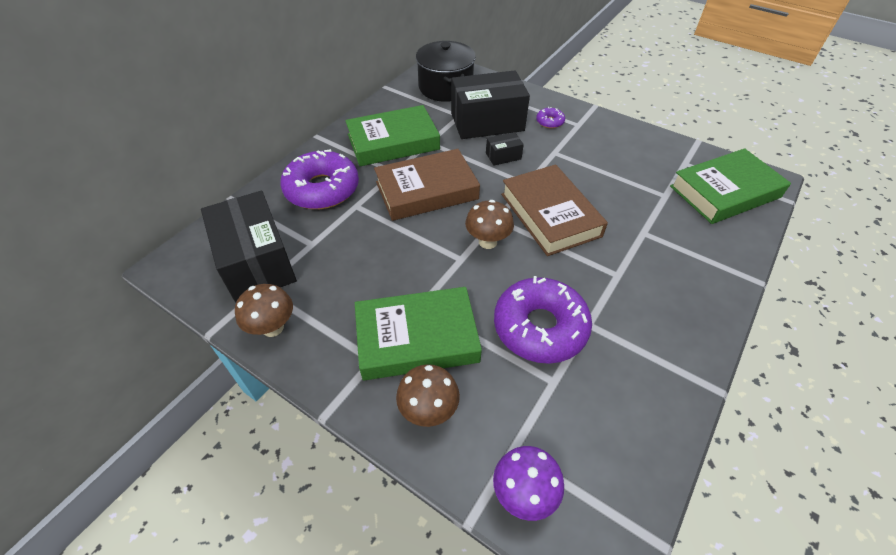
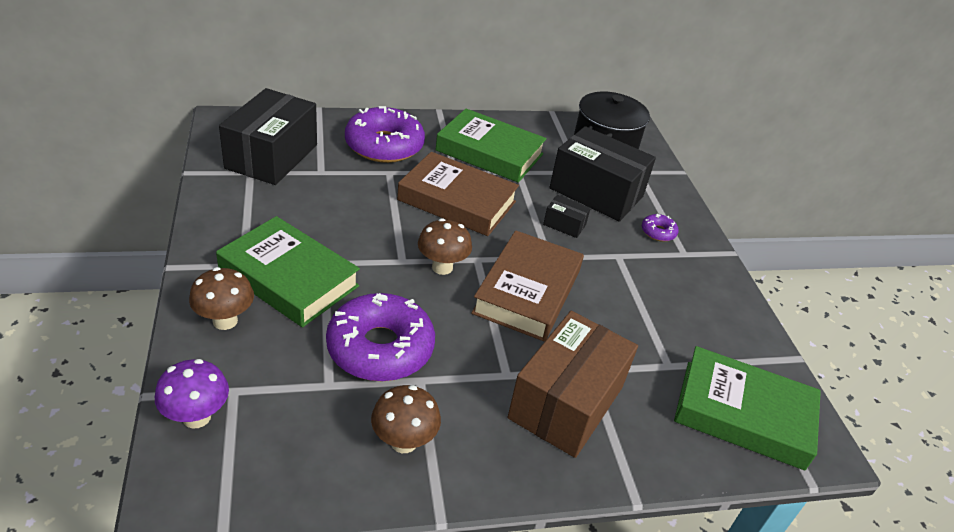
camera: 40 degrees right, 10 degrees down
(273, 327) = (220, 198): brown mushroom -> brown mushroom (404, 442)
(663, 262) = (566, 402): none -> brown box

